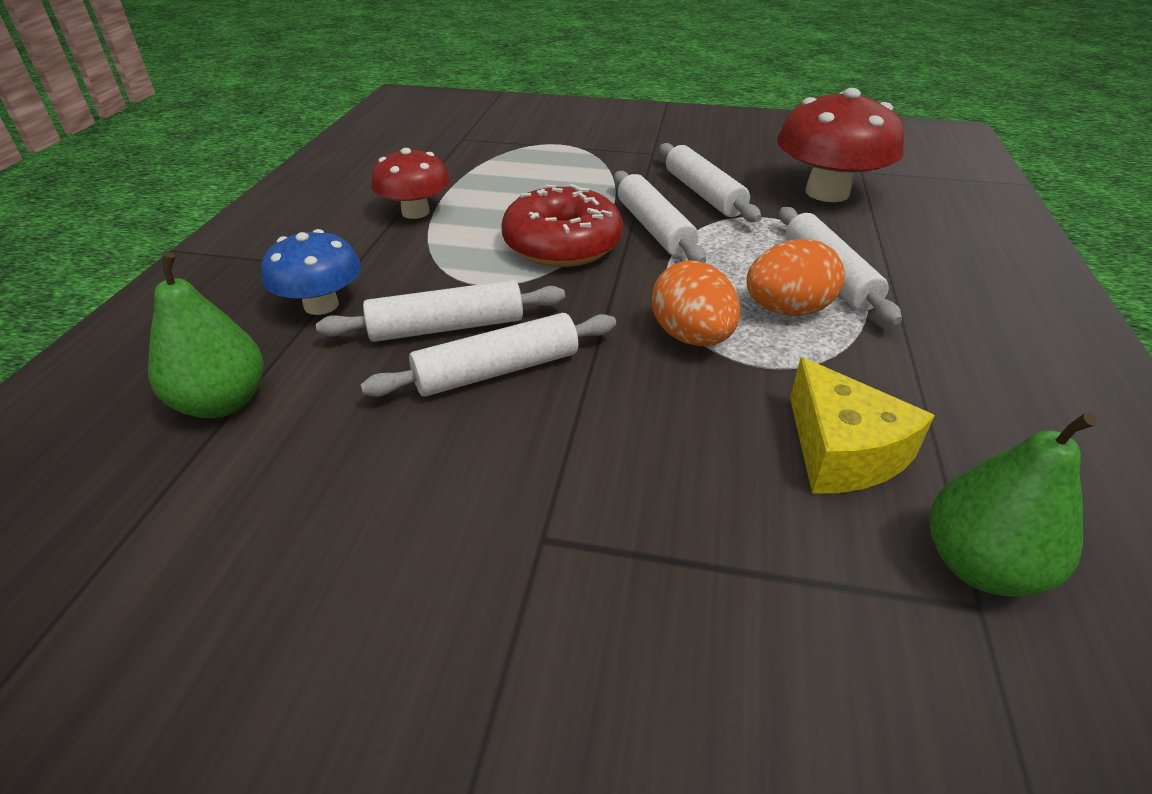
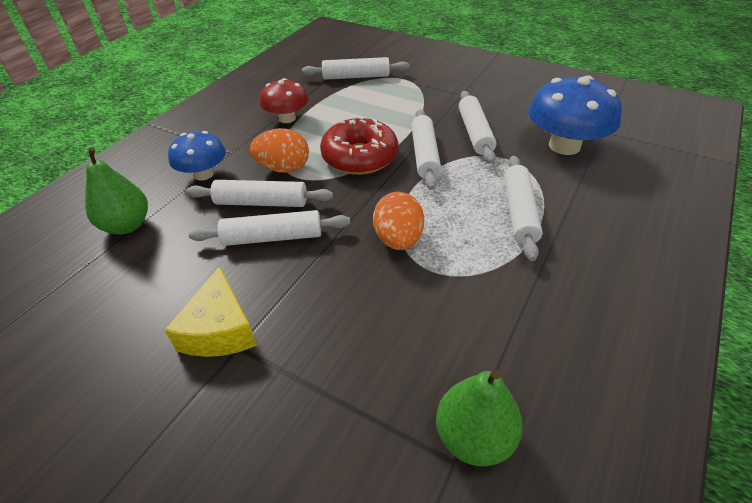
camera: 20 degrees right, 5 degrees up
(488, 149) = (356, 77): none -> white rolling pin
(787, 310) = (472, 233): orange egg -> orange egg (283, 168)
(827, 192) = (564, 146): red mushroom -> blue mushroom
(842, 451) = (440, 339): yellow cheese -> yellow cheese (220, 329)

